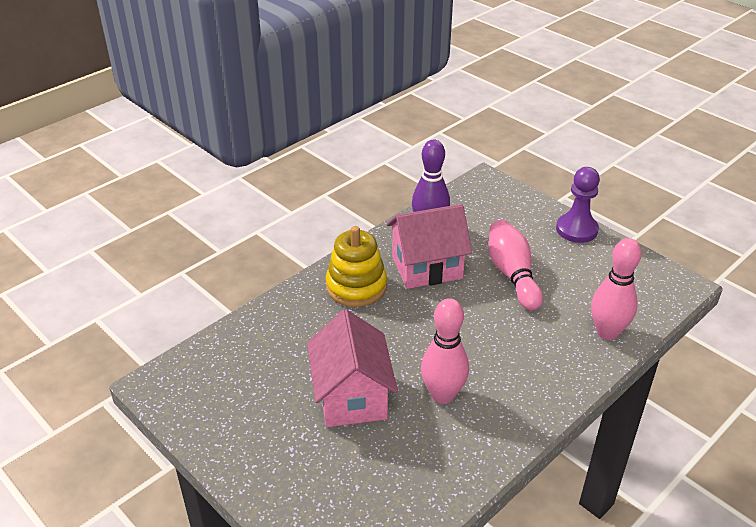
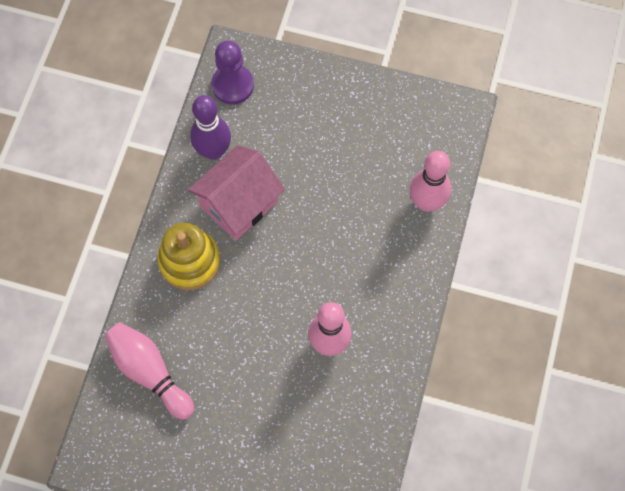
camera: 30 degrees left, 30 degrees up
(352, 396) = (258, 385): pink house -> none
(512, 274) = (318, 173): pink bowling pin -> pink bowling pin (150, 372)
(576, 229) = (347, 83): purple pawn -> purple pawn (232, 85)

